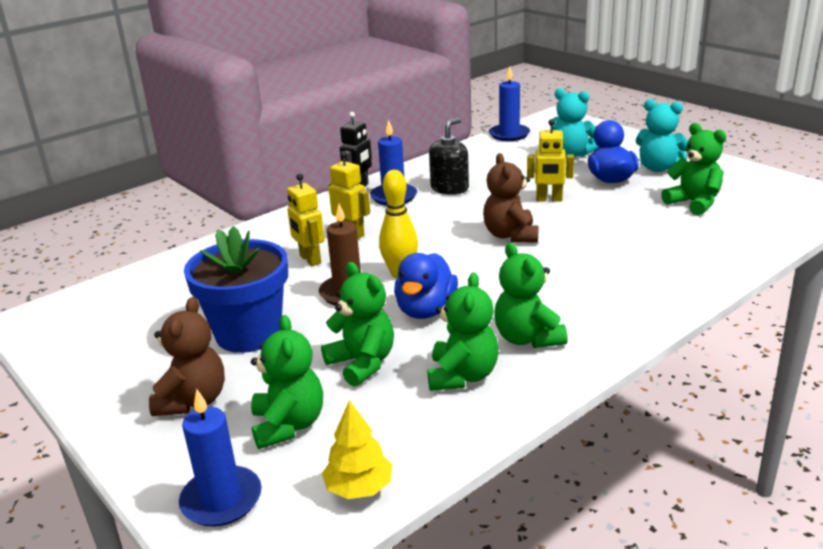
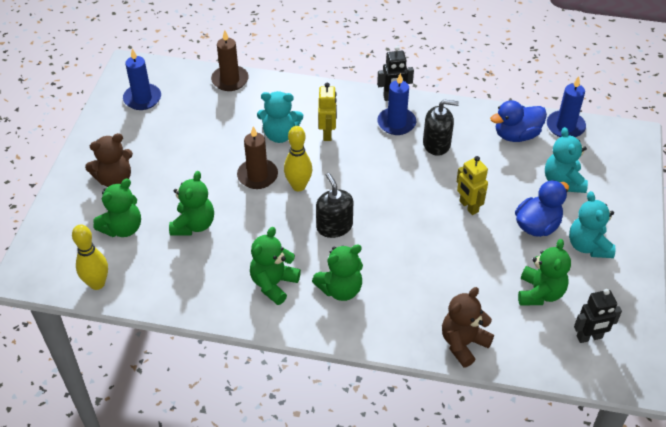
camera: 50 degrees right, 20 degrees up
(178, 261) = (230, 80): none -> brown candle
(221, 500) = (57, 239): blue candle -> blue candle (142, 98)
(248, 333) = (184, 160): blue flower pot -> none
(310, 259) = (280, 135): yellow robot -> turquoise teddy bear
(359, 488) = (97, 283): yellow tree -> yellow bowling pin
(426, 310) = (267, 221): blue duck -> blue duck (516, 135)
(462, 376) = (214, 274): green teddy bear -> green teddy bear (340, 289)
(487, 272) = (334, 226): none -> black soap dispenser
(510, 235) = (394, 213): brown teddy bear -> brown teddy bear (463, 343)
(768, 200) = (589, 337): none -> black robot

